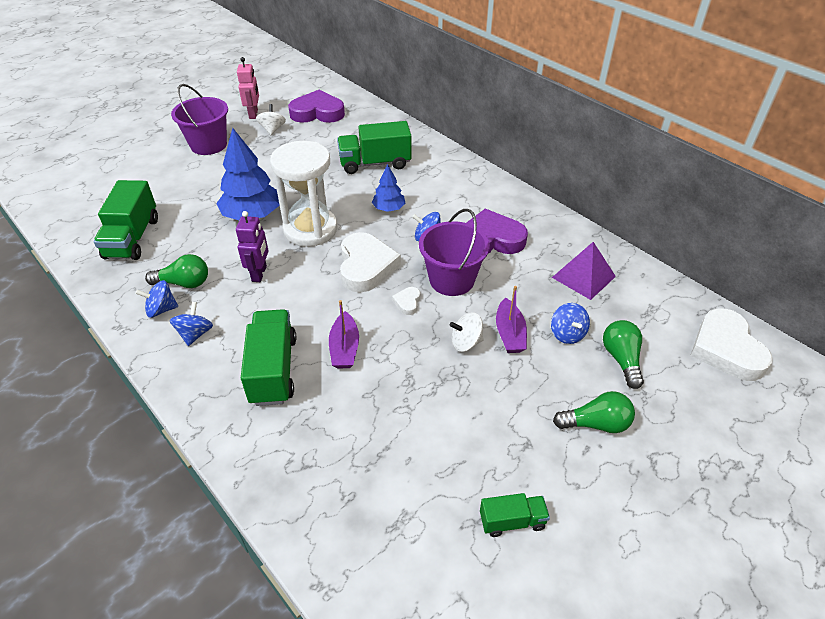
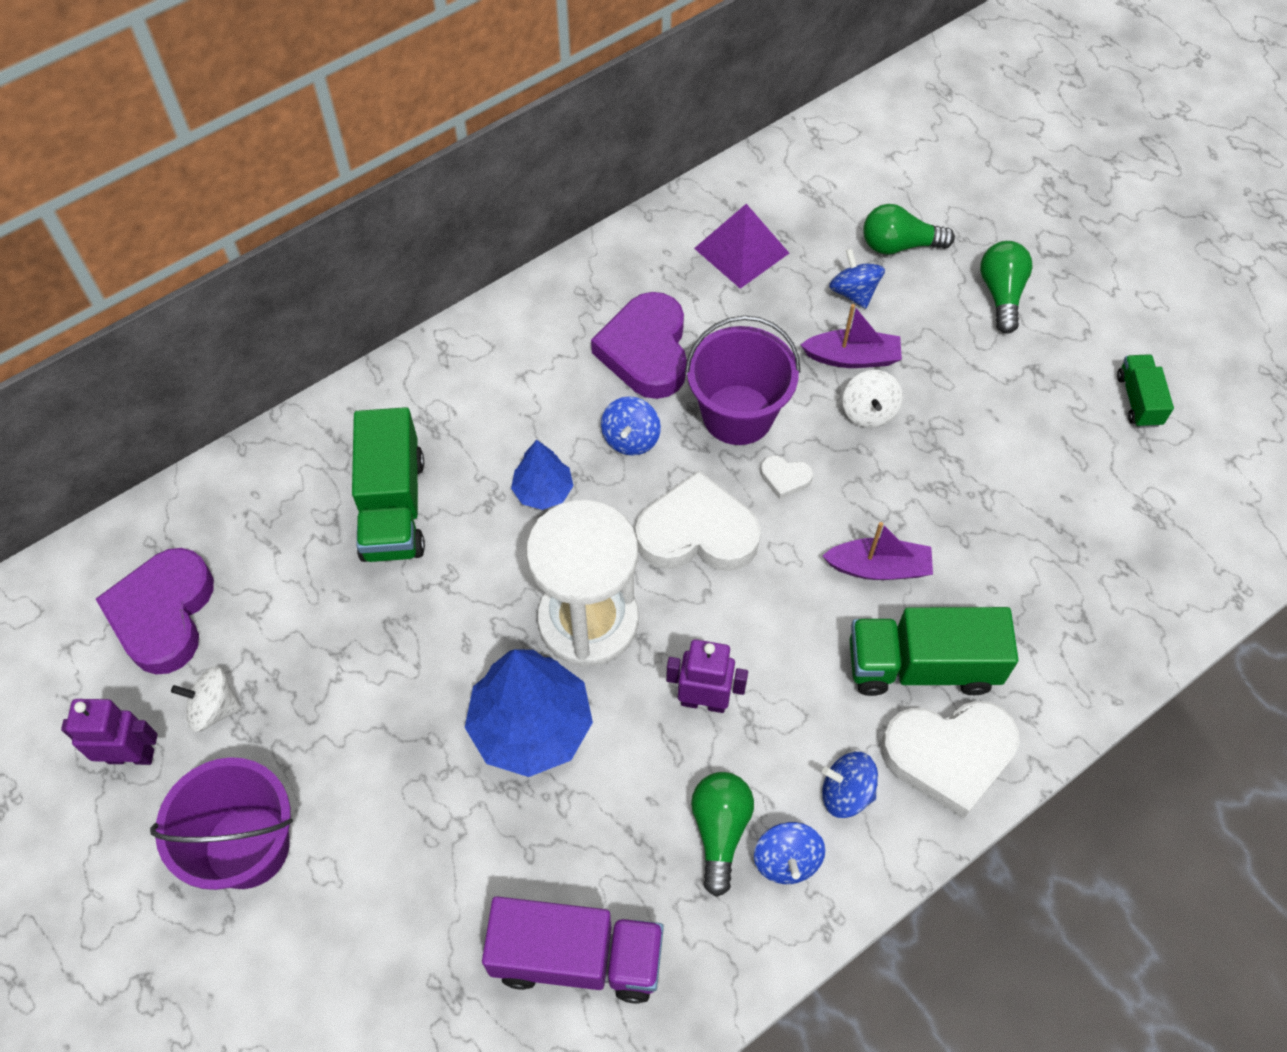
camera: 85 degrees left, 15 degrees up
(132, 238) = (577, 957): green truck -> purple truck
(253, 114) = (131, 755): pink robot -> purple robot
(567, 334) = (854, 292): blue spinning top -> blue spinning top turned 105 degrees counterclockwise
(726, 349) = (882, 138): white heart -> white heart (948, 756)

